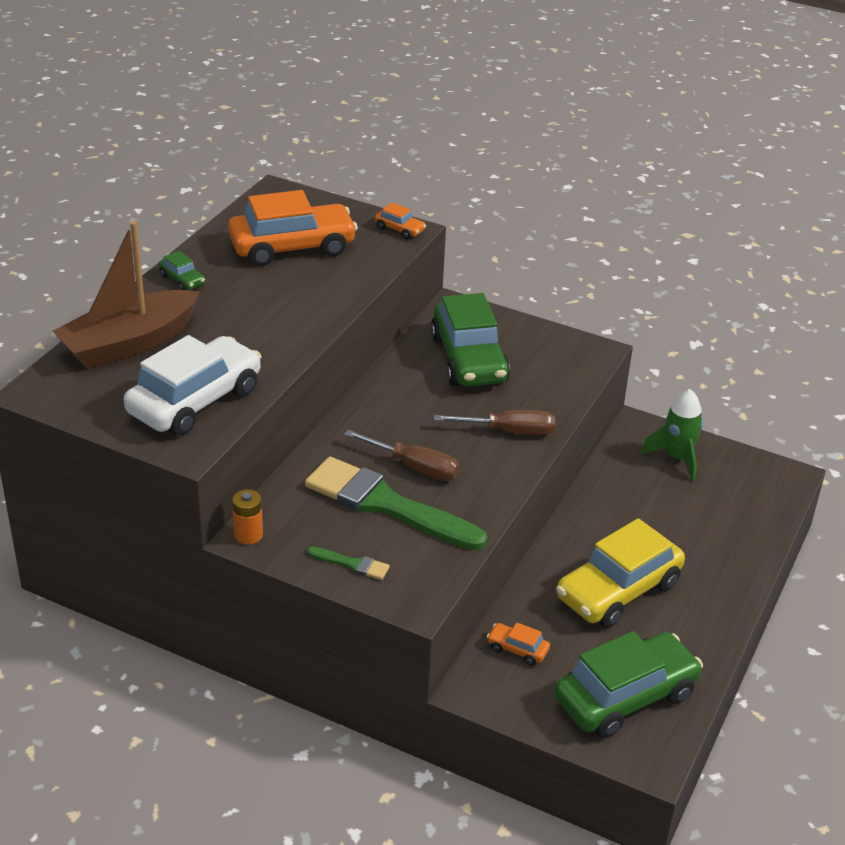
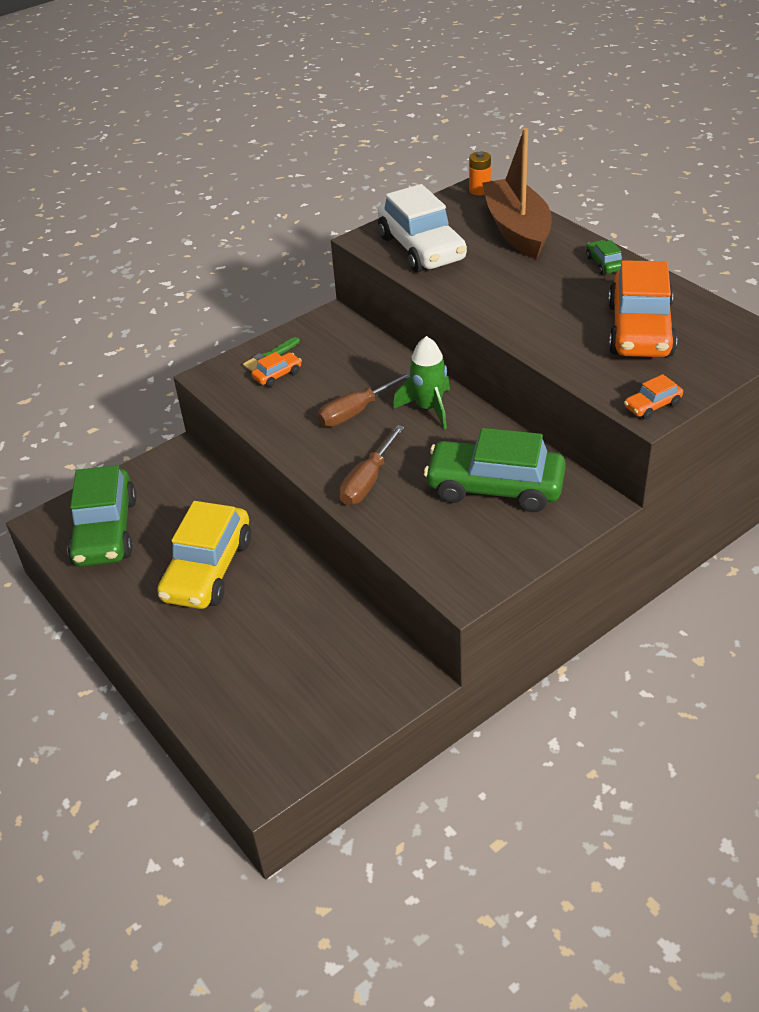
camera: 120 degrees right, 5 degrees up
(182, 280) = (604, 264): green car -> green car turned 90 degrees clockwise
(248, 535) = (334, 318): orange battery -> orange battery (479, 190)
(386, 504) = (321, 387): green brush -> none
(517, 649) = (194, 488): orange car -> orange car (277, 375)
(618, 591) = (208, 569): yellow car -> yellow car turned 150 degrees counterclockwise
(676, 458) = (347, 692): green rocket -> green rocket (428, 408)

